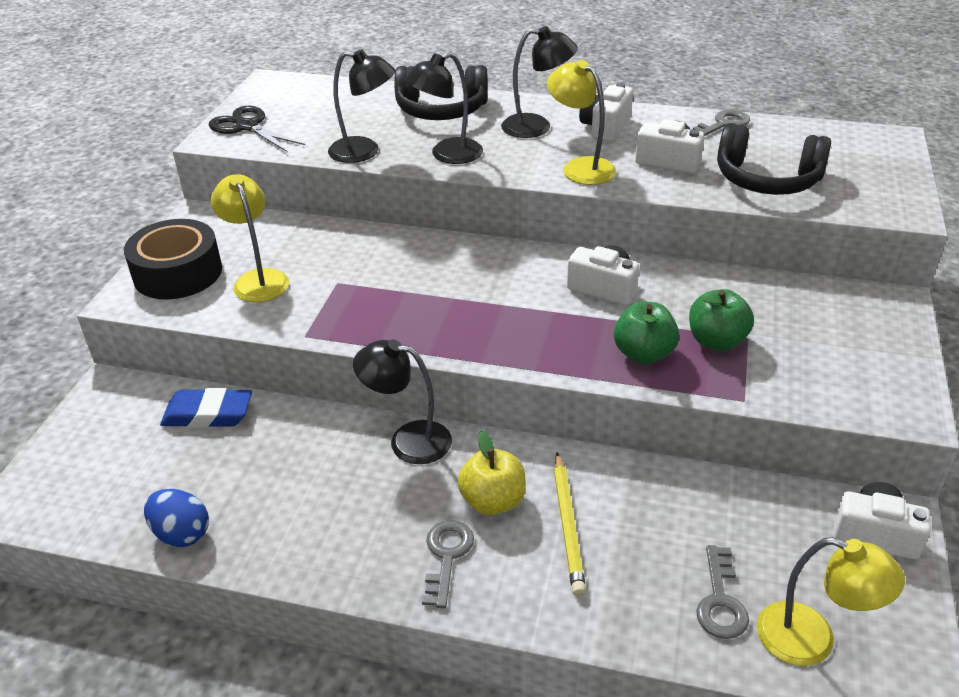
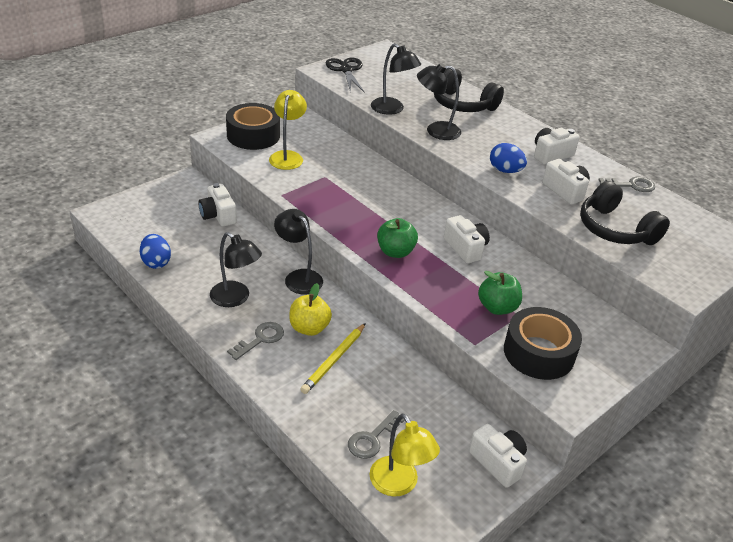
camera: 30 degrees right, 0 degrees up
(208, 414) = (218, 215): blue eraser -> white camera
(537, 127) = (508, 137): black lamp -> black lamp (235, 298)
(580, 167) = (505, 170): yellow lamp -> blue egg
(643, 354) = (446, 292): green apple -> green apple (395, 252)
(816, 370) = (539, 353): none -> black tape

